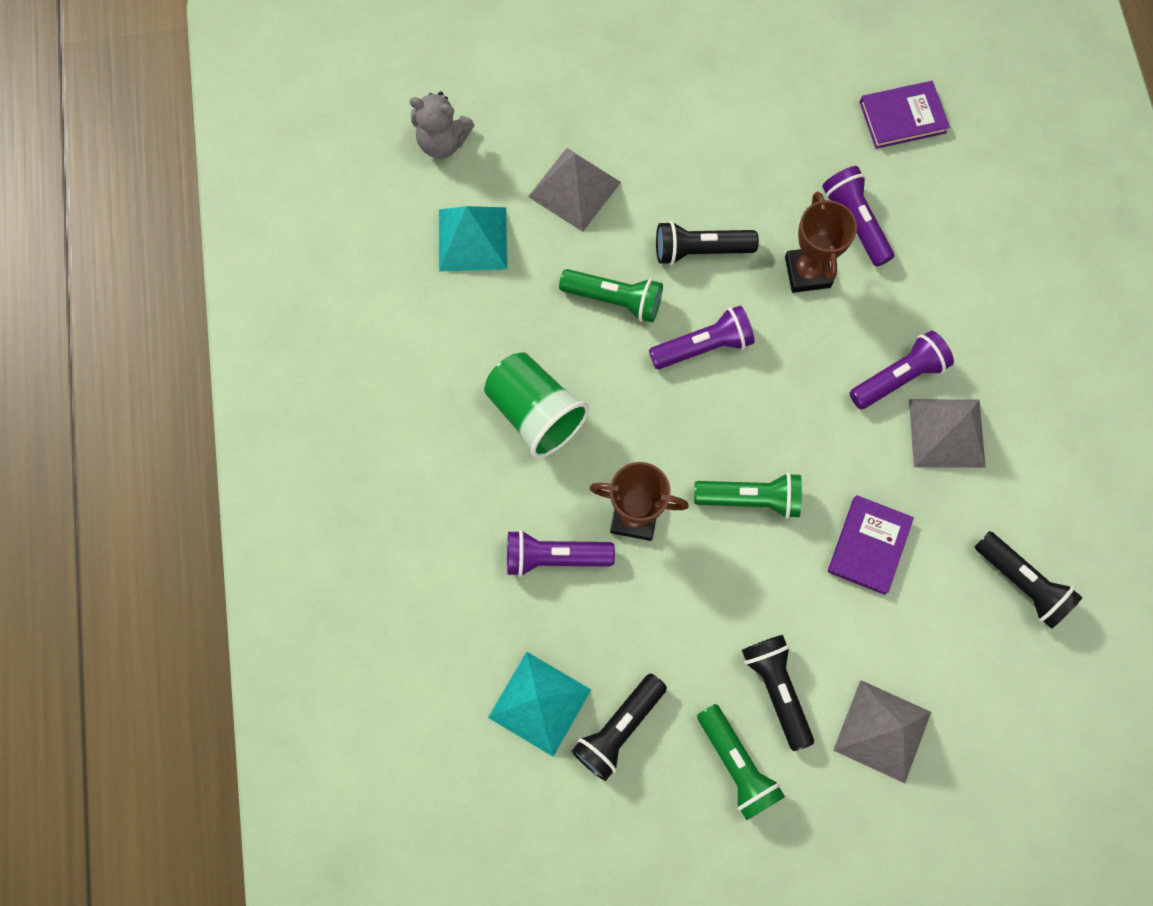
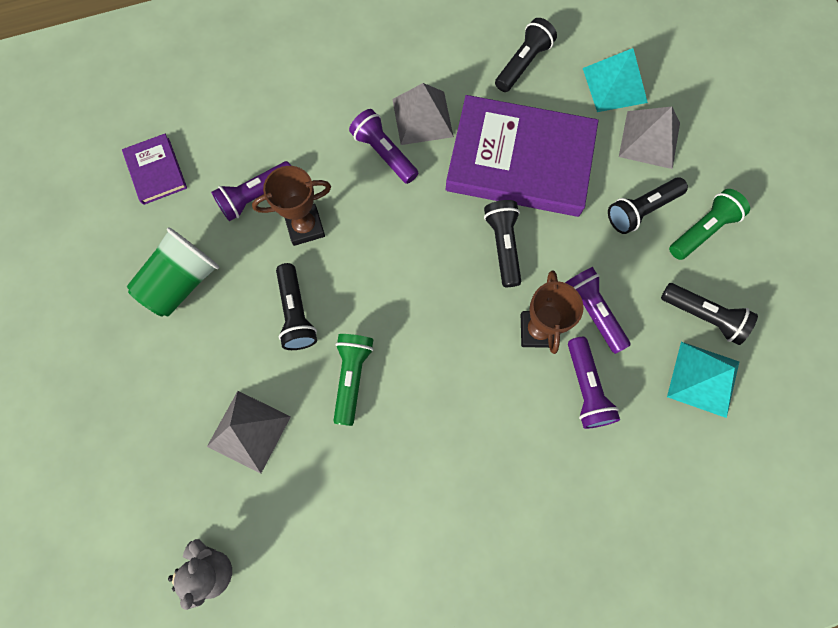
camera: 100 degrees left, 0 degrees up
(473, 239) = (310, 518): turquoise pyramid -> turquoise pyramid (614, 85)
(535, 412) = (467, 427): green cup -> green cup (182, 282)
(703, 346) = (382, 298): purple flashlight -> purple flashlight (592, 311)
(751, 499) = (503, 245): green flashlight -> black flashlight
(868, 545) = (520, 161): purple book -> purple book, size x2.18

